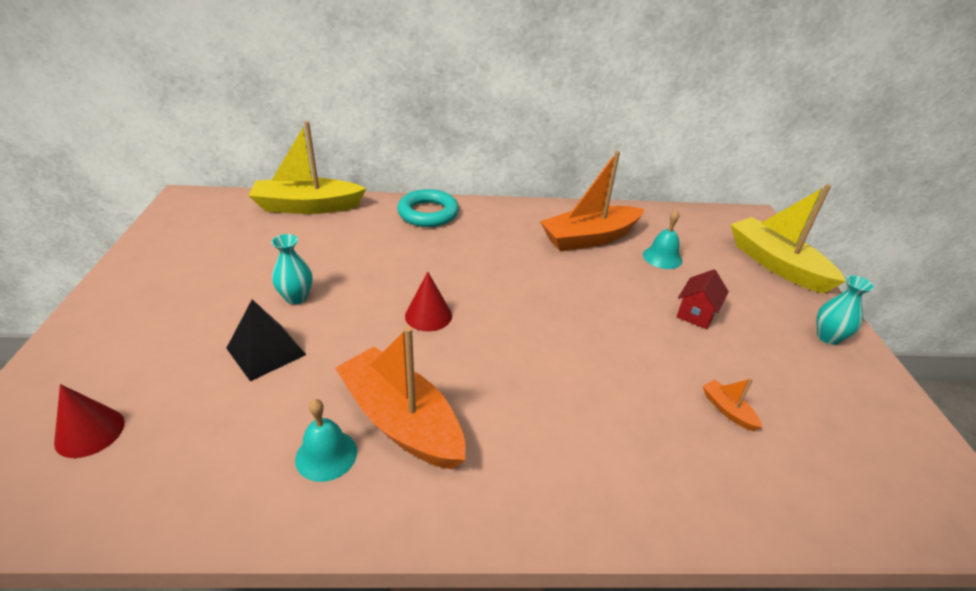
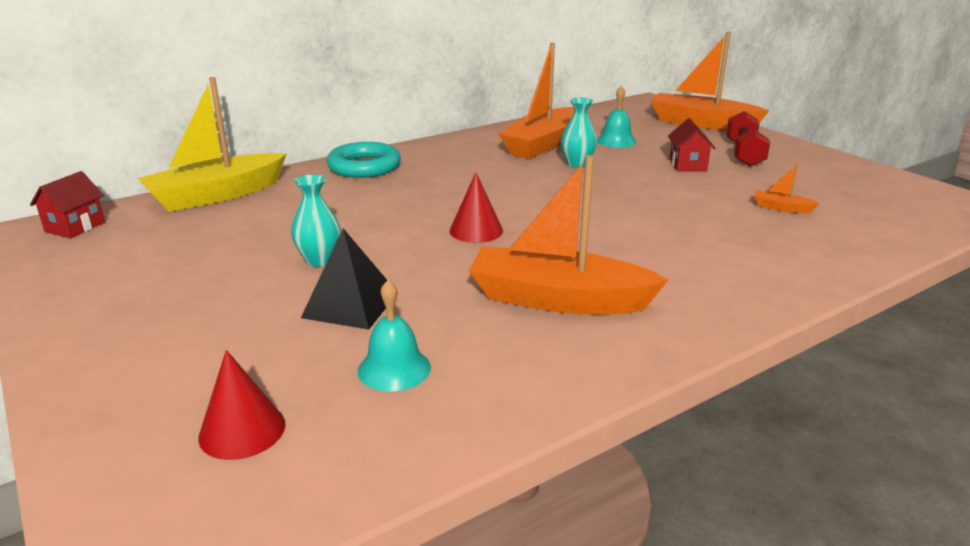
camera: 30 degrees left, 10 degrees down
(205, 205) = (75, 227): none -> red house
(326, 455) = (526, 344): turquoise bell -> turquoise bell (394, 369)
(774, 321) = (744, 154): none -> red dumbbell
(776, 264) = (702, 123): yellow boat -> orange boat
(828, 337) = (787, 152): turquoise vase -> turquoise vase (577, 164)

